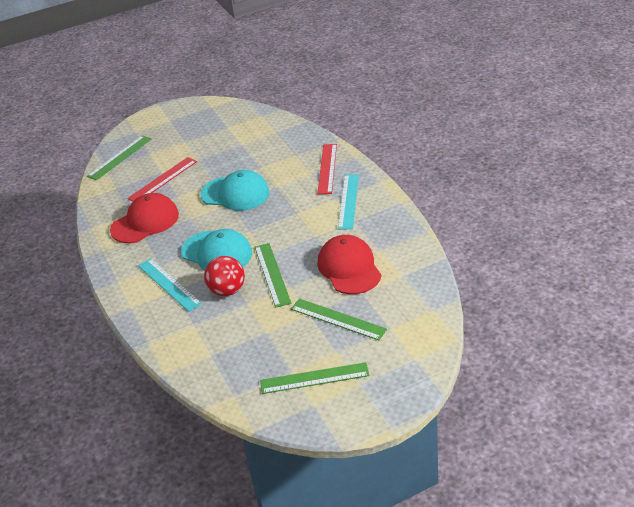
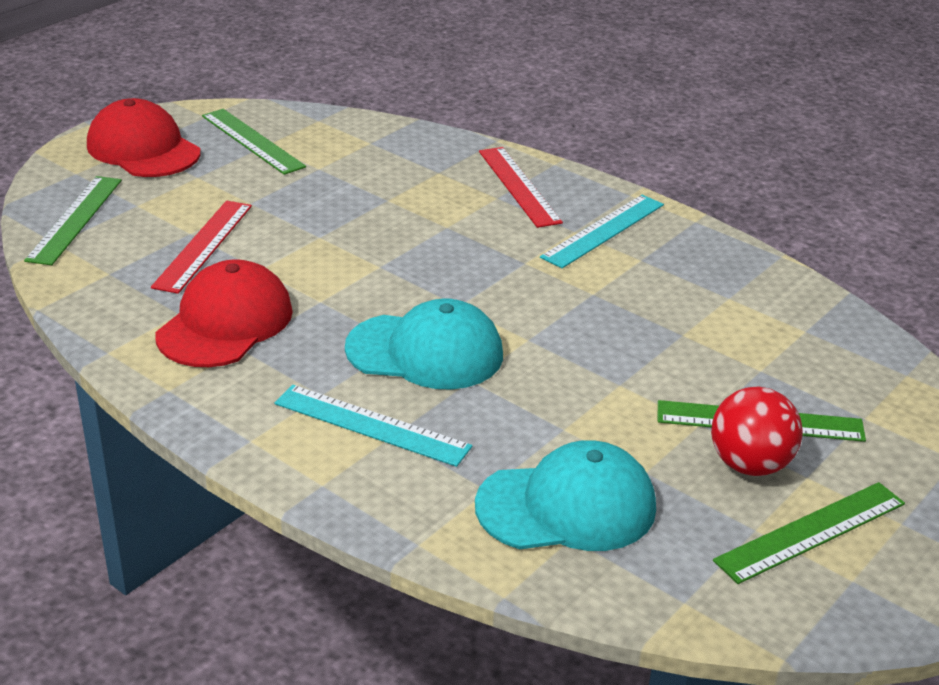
camera: 30 degrees left, 5 degrees down
(227, 290) = (504, 413): red ball -> red ball (750, 465)
(235, 193) = (377, 248): turquoise cap -> turquoise cap (567, 506)
(272, 274) = (568, 370): green ruler -> green ruler (252, 141)
(348, 201) = (603, 230): turquoise ruler -> turquoise ruler turned 60 degrees clockwise
(349, 268) = (702, 334): red cap -> red cap (143, 149)

